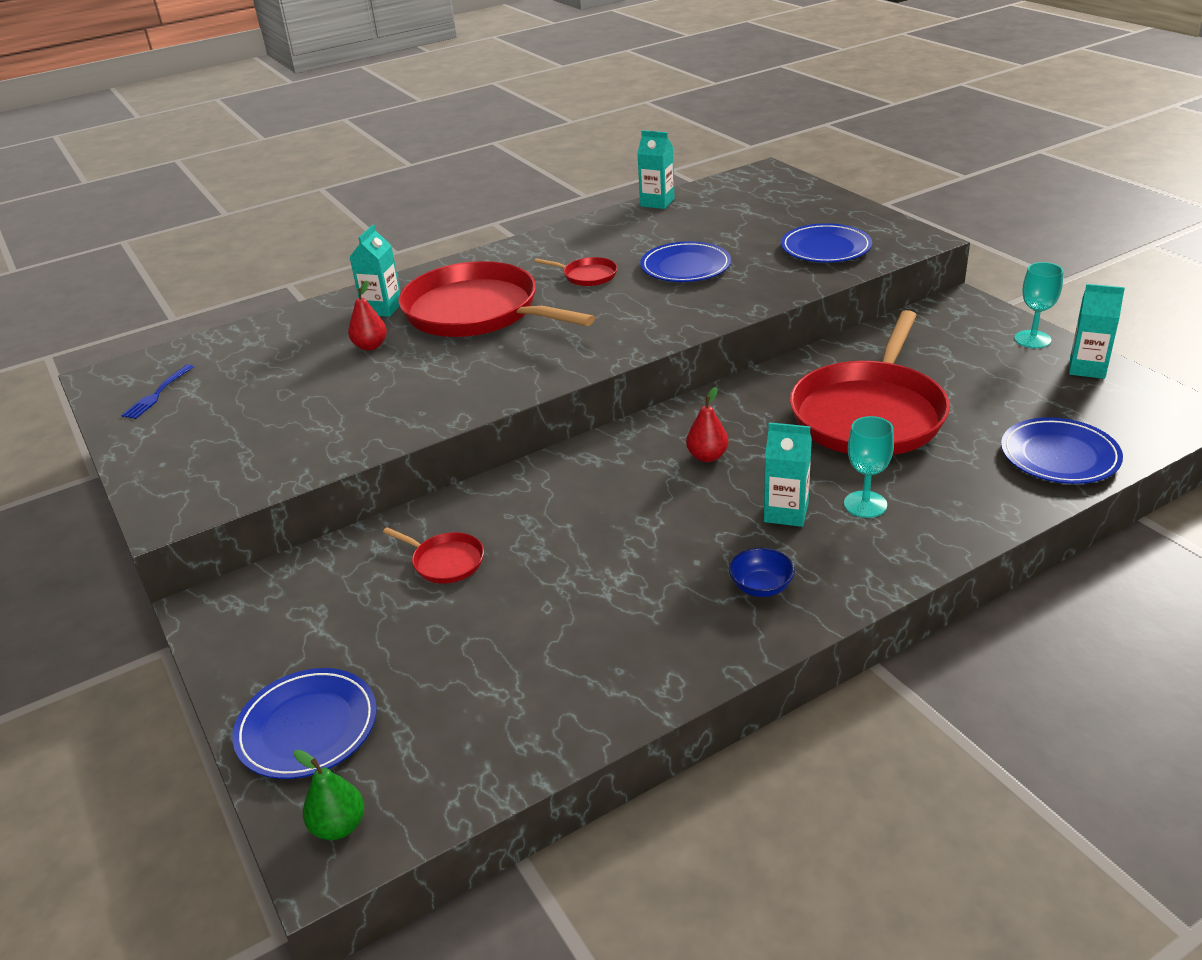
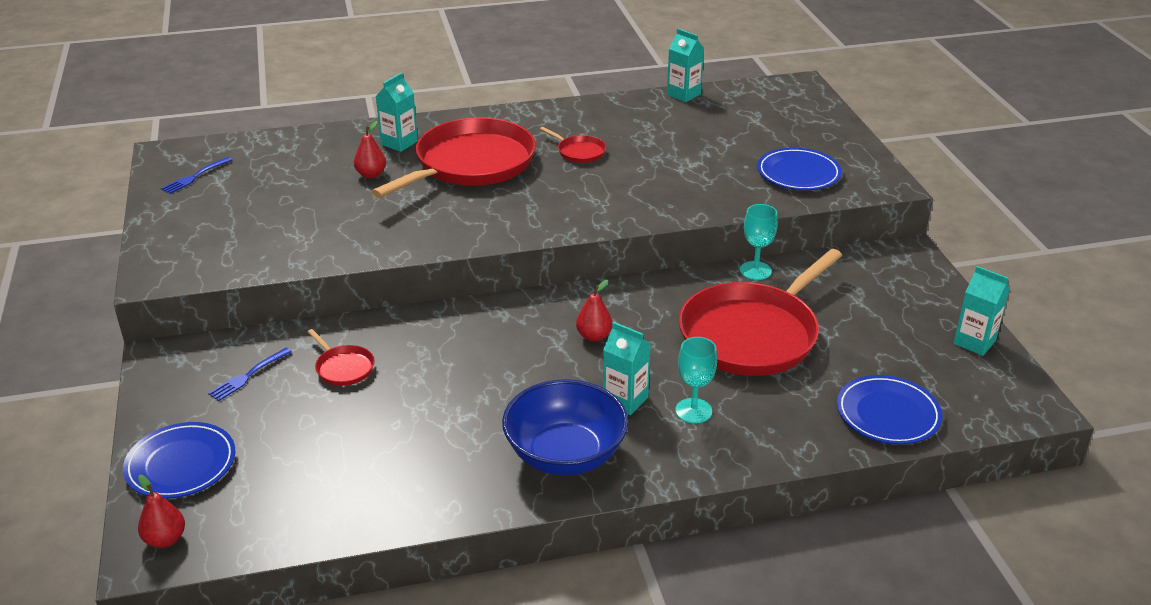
camera: 15 degrees right, 0 degrees up
(334, 600) = (248, 376): none -> blue fork
(339, 826) = (165, 539): green pear -> red pear
(477, 312) = (470, 164): red pan -> red pan turned 75 degrees clockwise
(685, 267) = (665, 163): blue plate -> none
(761, 587) = (565, 454): blue bowl -> blue bowl, size x2.28
(1032, 339) = (946, 303): turquoise goblet -> turquoise goblet (755, 271)

